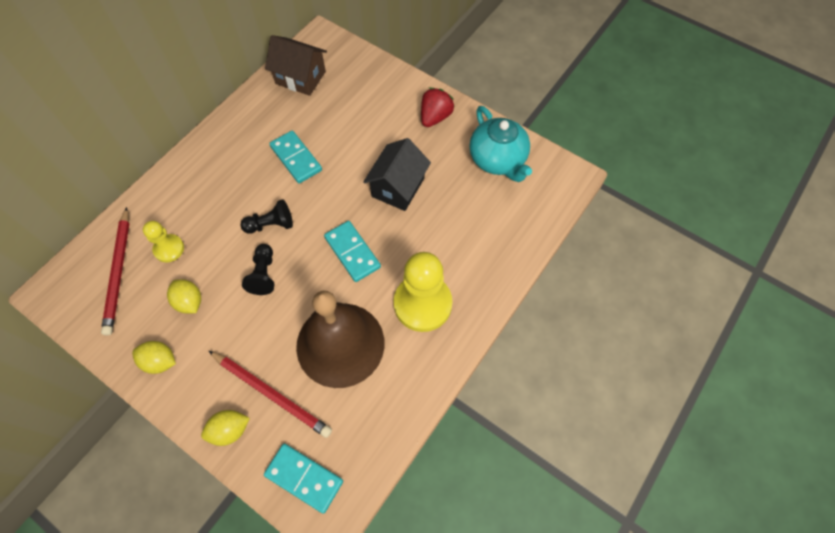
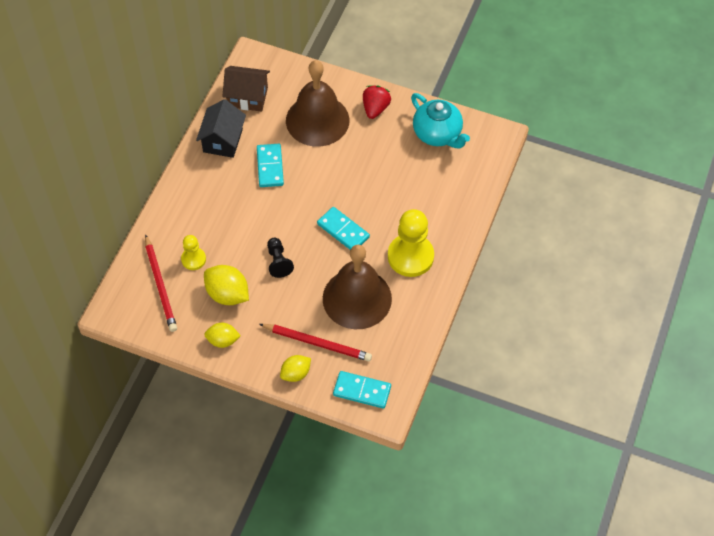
camera: 15 degrees left, 5 degrees down
(189, 302) = (227, 294): yellow lemon -> yellow lemon, size x1.57
(271, 225) = (269, 223): black pawn -> none
(296, 158) = (270, 167): turquoise domino -> turquoise domino turned 45 degrees clockwise
(367, 117) = (317, 120): none -> brown bell
(398, 187) = (363, 173): black house -> black house (223, 140)

